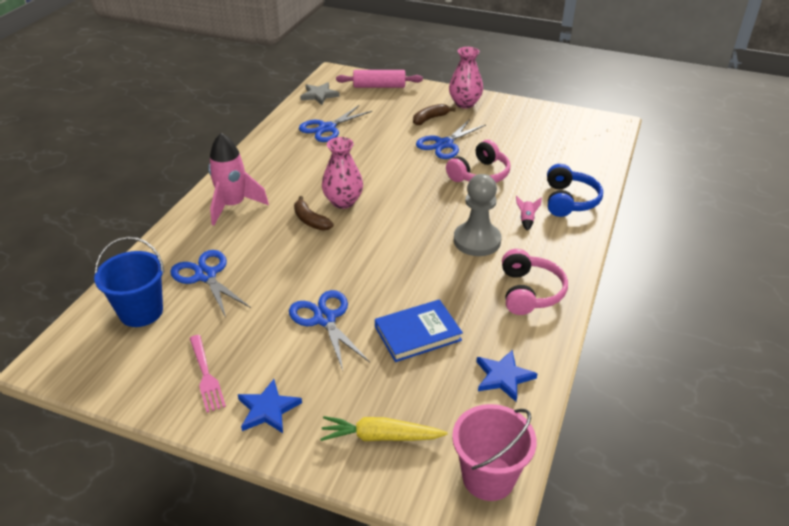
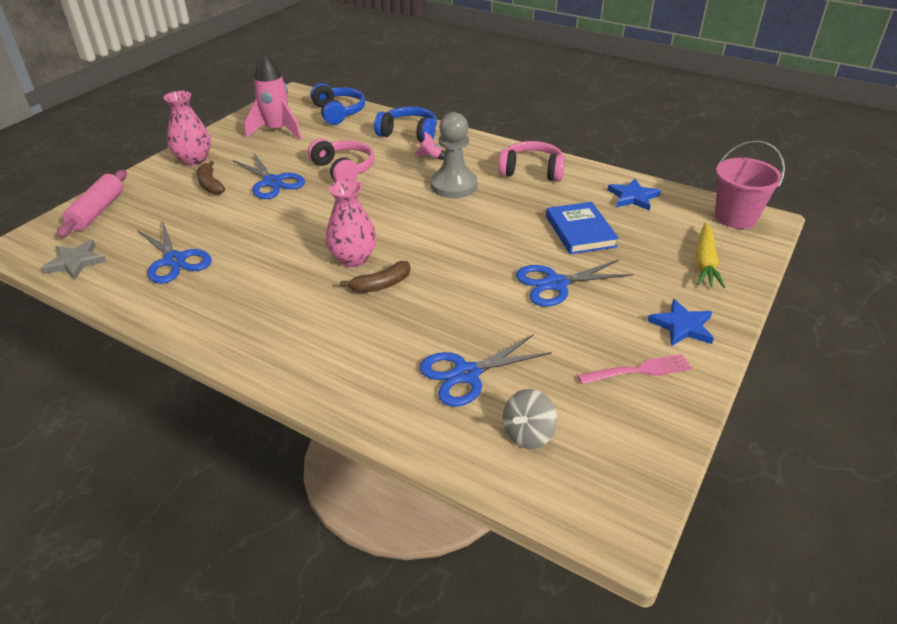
camera: 80 degrees left, 0 degrees up
(141, 312) = (528, 434): blue bucket -> grey spinning top
(233, 206) = (321, 349): pink rocket -> pink rocket (277, 131)
(589, 153) = (338, 112): none -> blue headphones

